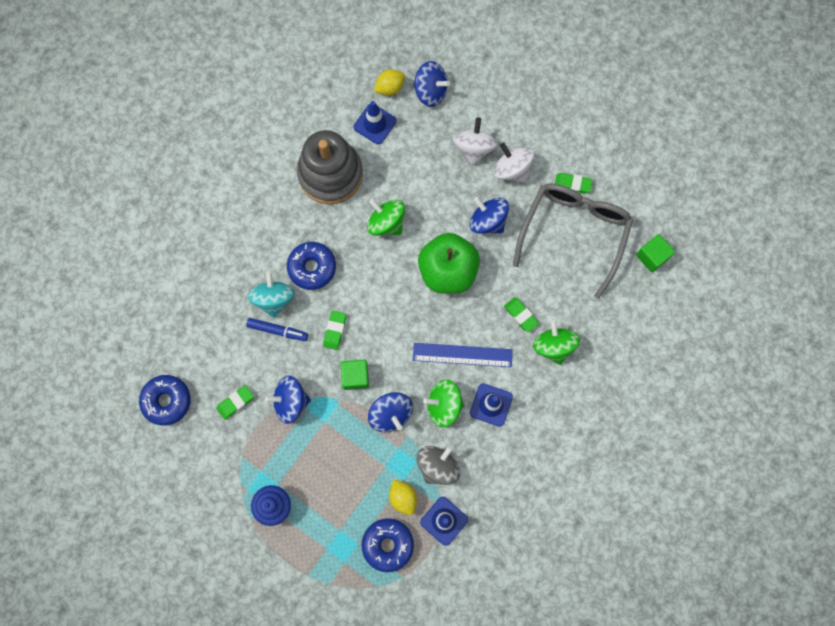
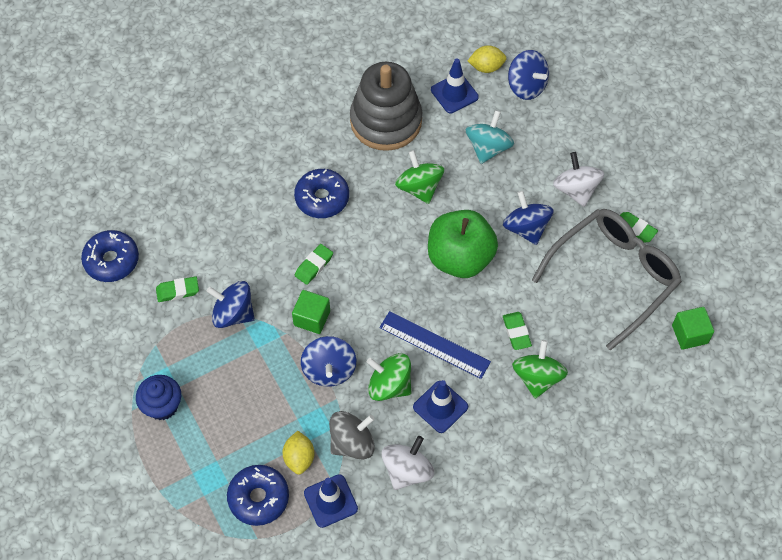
camera: 25 degrees right, 15 degrees down
(274, 299) = (268, 211): turquoise spinning top -> turquoise spinning top (488, 148)
(277, 330) = (256, 242): blue marker -> none
(474, 148) = (546, 155): white spinning top -> white spinning top (407, 470)

